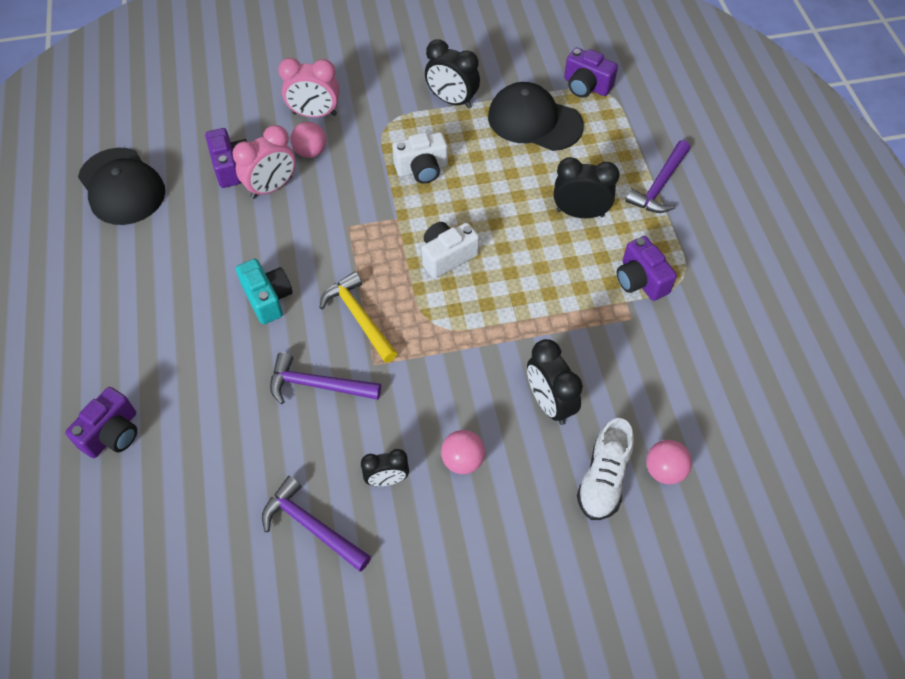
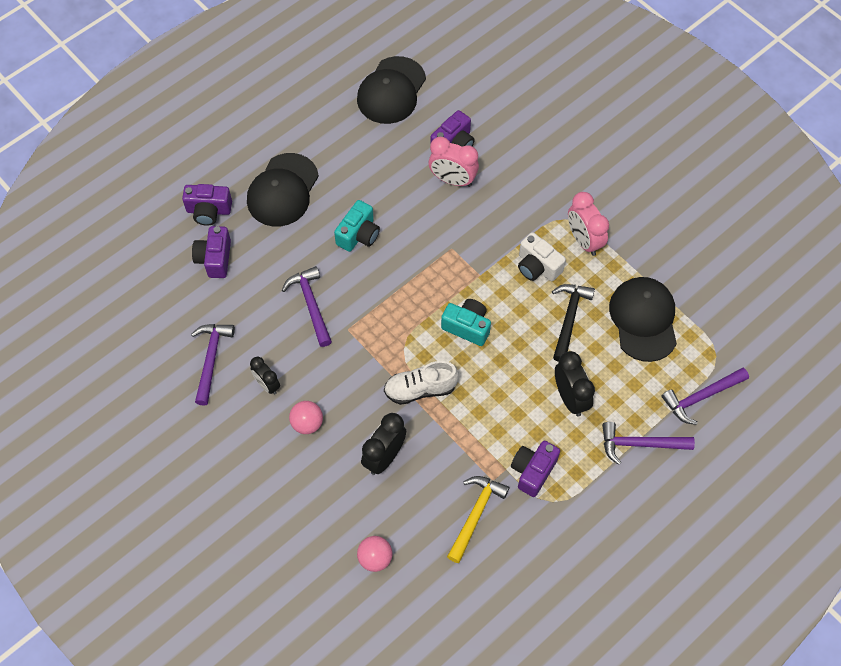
camera: 60 degrees right, 5 degrees up
(152, 344) = (283, 190): none -> black cap
(310, 152) = (502, 184): pink ball -> none
(314, 114) = (540, 166): pink clock -> pink clock (584, 240)
(359, 317) = (379, 299): yellow hammer -> yellow hammer (475, 514)
(447, 256) = (467, 327): white camera -> turquoise camera
(452, 101) = (622, 250): black clock -> none
(495, 173) = (569, 318): none -> black hammer
(586, 86) = (712, 339): purple camera -> purple camera (214, 259)
(603, 479) = (344, 520): white shoe -> white shoe (420, 389)
(638, 120) = (701, 397): none -> purple hammer

